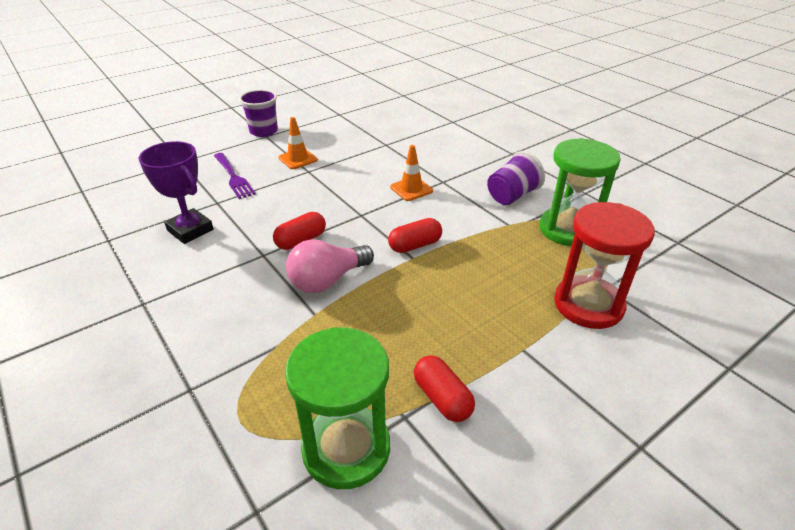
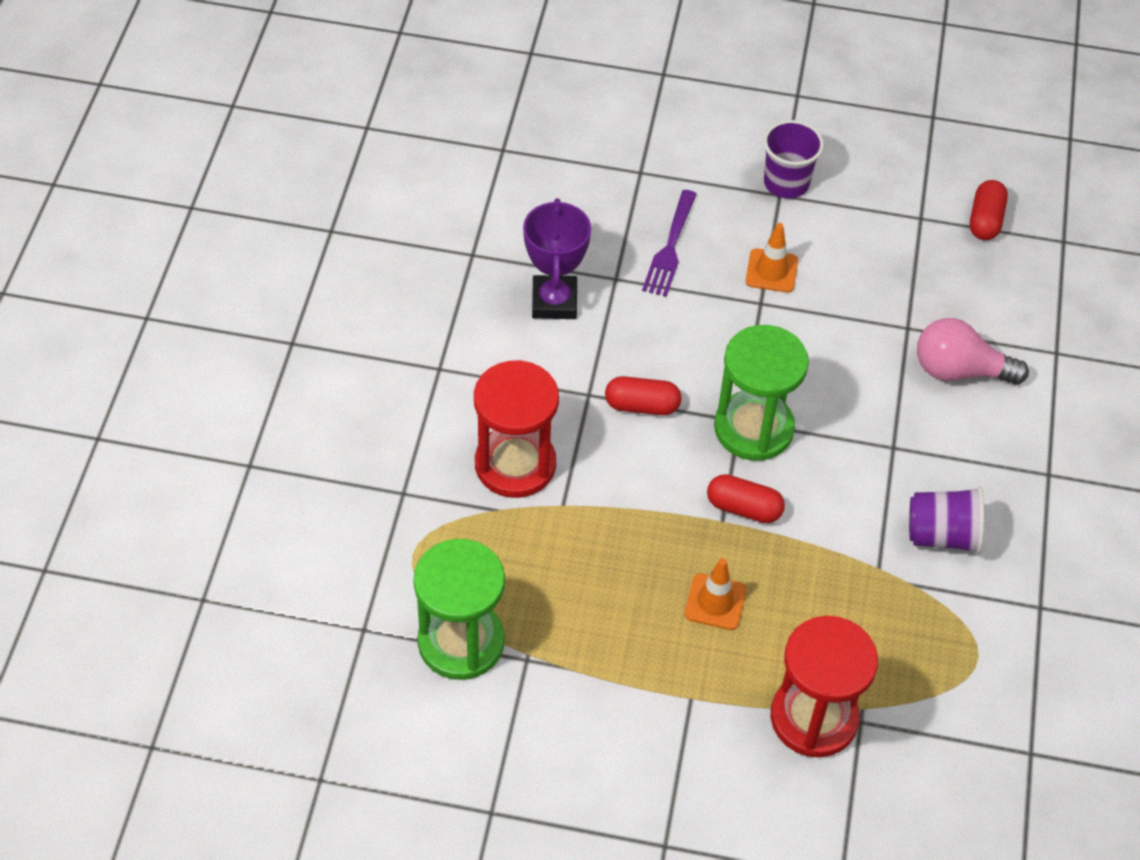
camera: 45 degrees right, 15 degrees up
(257, 316) = (515, 464): none -> red hourglass
(327, 280) = (613, 478): pink light bulb -> pink light bulb (959, 371)
(411, 189) = (841, 428): orange traffic cone -> orange traffic cone (715, 602)
(442, 398) = (571, 672): red capsule -> red capsule (985, 220)
(568, 229) = (933, 631): green hourglass -> green hourglass (753, 428)

